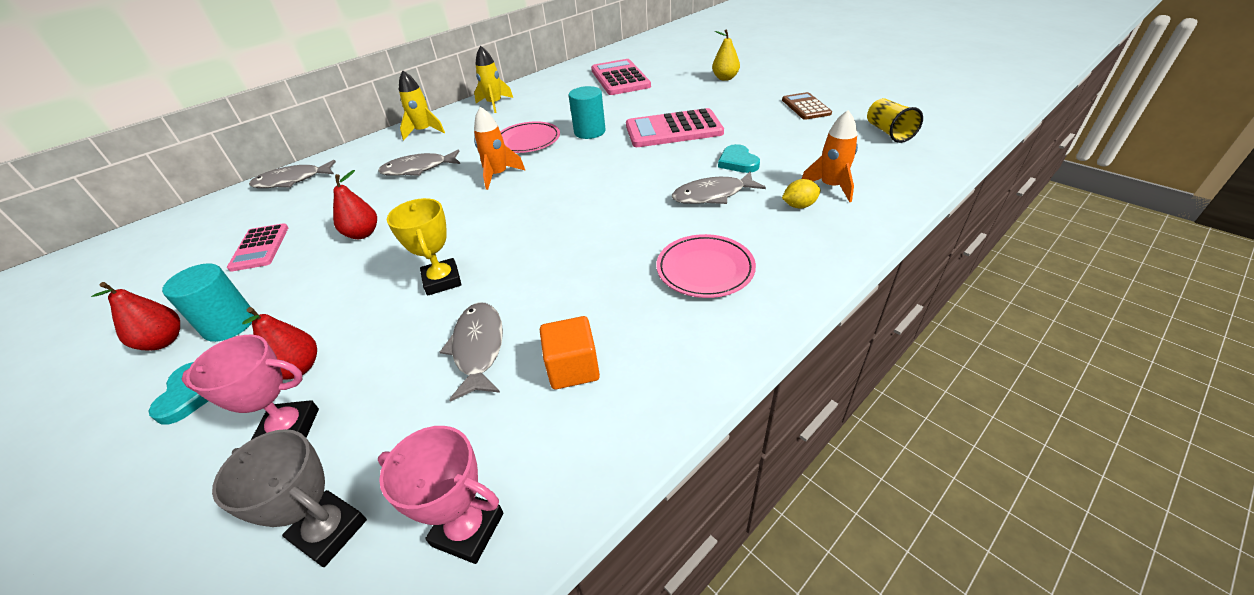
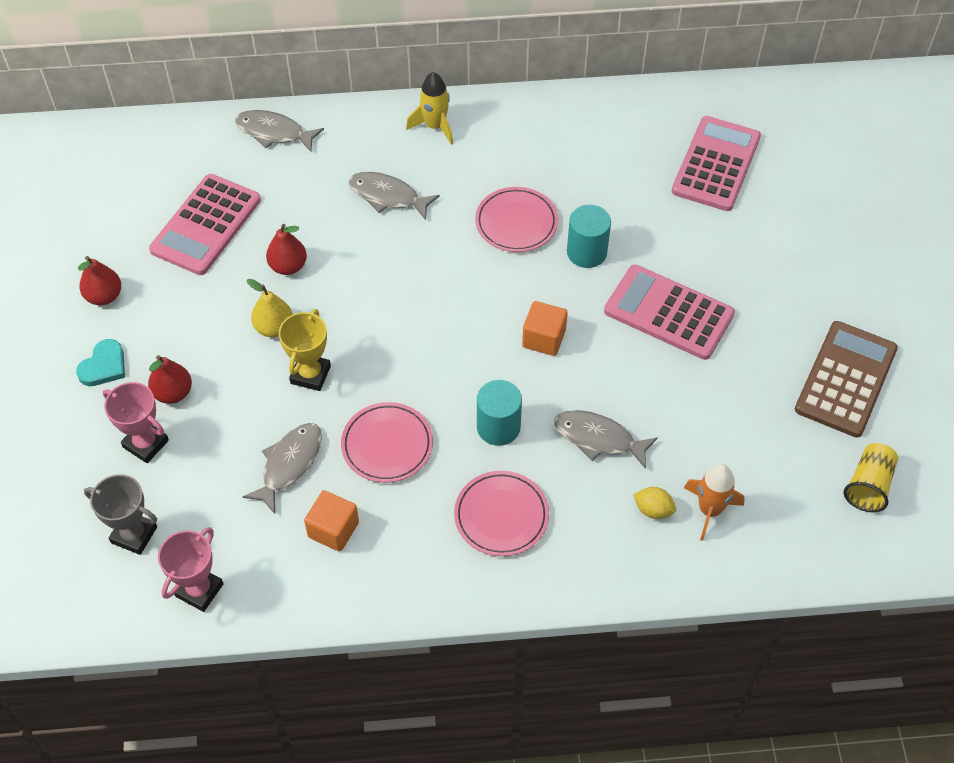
camera: 35 degrees right, 15 degrees up
(229, 324) = (150, 310): turquoise cylinder -> turquoise cylinder (498, 427)
(260, 248) = (206, 225): pink calculator -> pink calculator, size x1.69
(329, 531) = (134, 535): grey trophy -> grey trophy turned 45 degrees counterclockwise
(468, 529) = (199, 590): pink trophy -> pink trophy turned 60 degrees clockwise
(495, 104) = (540, 120): yellow rocket -> none
(498, 175) = (448, 262): orange rocket -> none
(559, 284) = (387, 445): none -> pink plate
(611, 174) = (544, 338): none -> orange cube
(725, 78) = (830, 256): yellow pear -> yellow pear (274, 327)
(738, 162) = (671, 412): turquoise heart -> none
(805, 107) = (845, 379): brown calculator -> brown calculator, size x1.69

